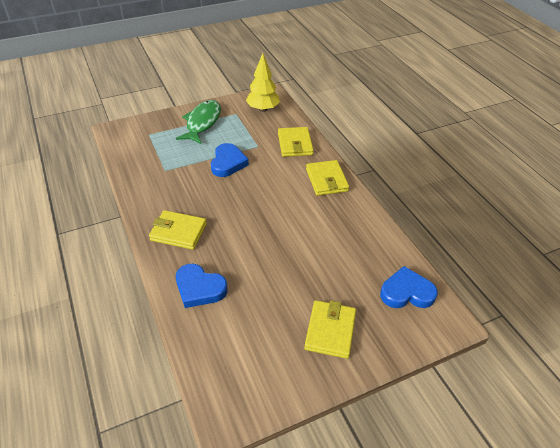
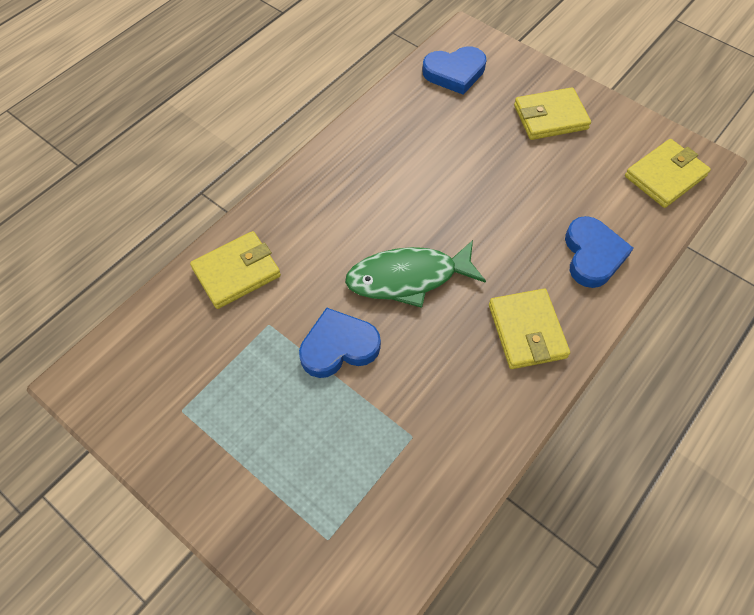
camera: 115 degrees left, 15 degrees up
(202, 122) = (240, 456): green fish -> green fish (408, 278)
(263, 109) = (146, 369): yellow tree -> none
(326, 180) = (307, 200): yellow wallet -> yellow wallet (665, 176)
(406, 292) = (454, 73): blue heart -> blue heart turned 75 degrees counterclockwise

